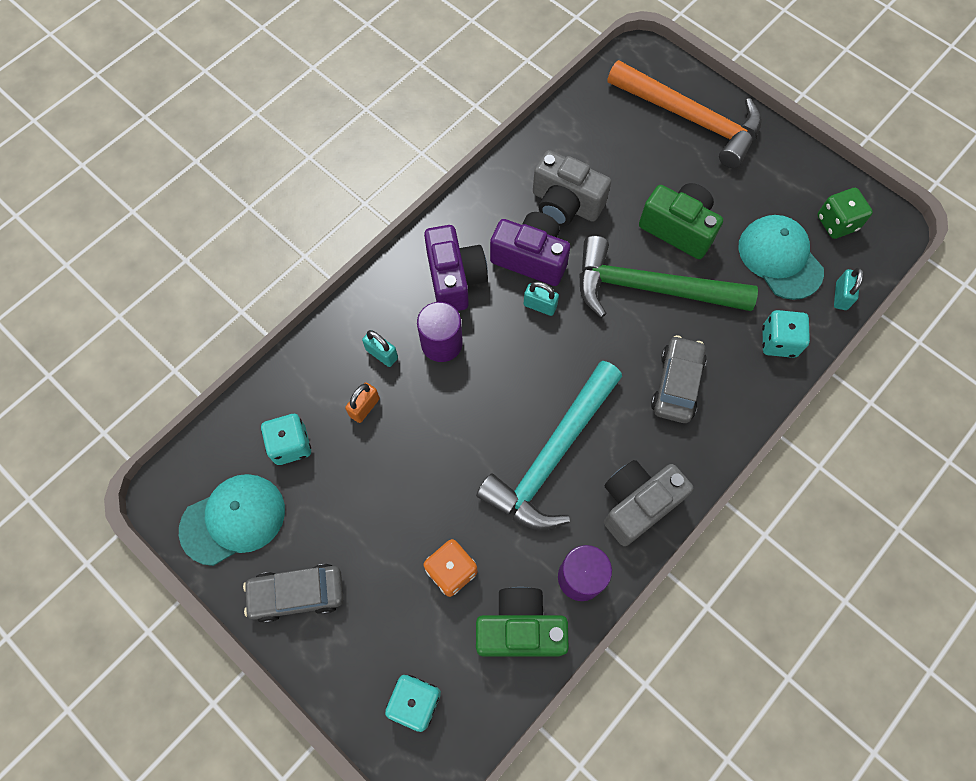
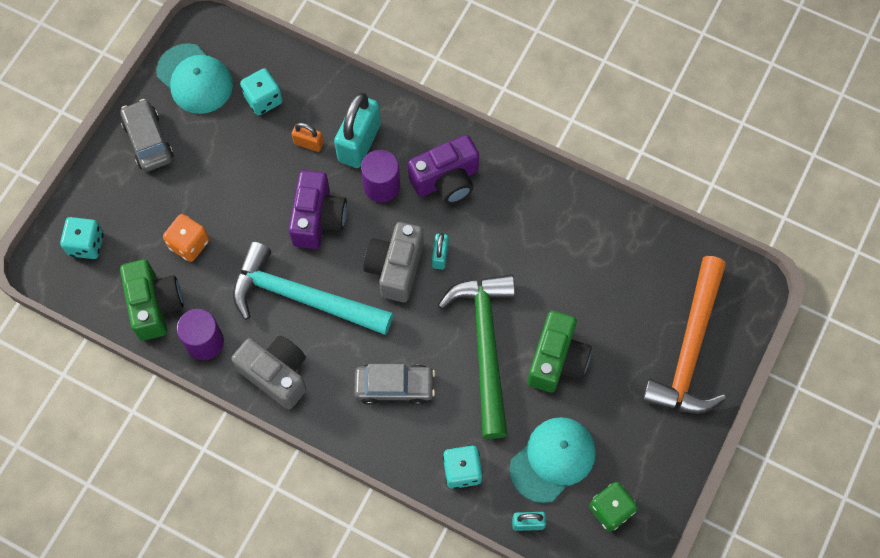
camera: 75 degrees right, 0 degrees up
(382, 354) = (359, 142): turquoise padlock -> turquoise padlock, size x2.00
(531, 258) = (486, 237): purple camera -> purple camera (318, 218)
(565, 204) = (552, 254): grey camera -> grey camera (395, 268)

